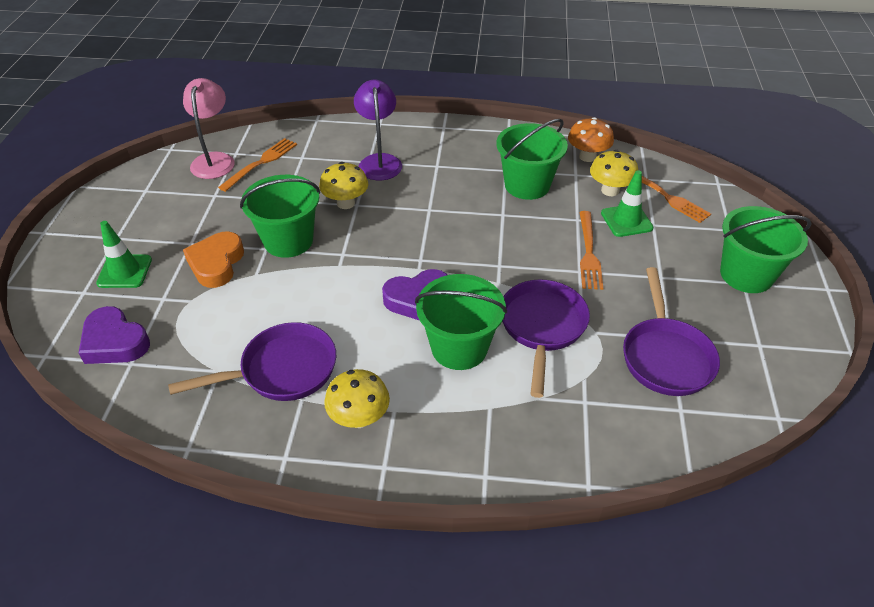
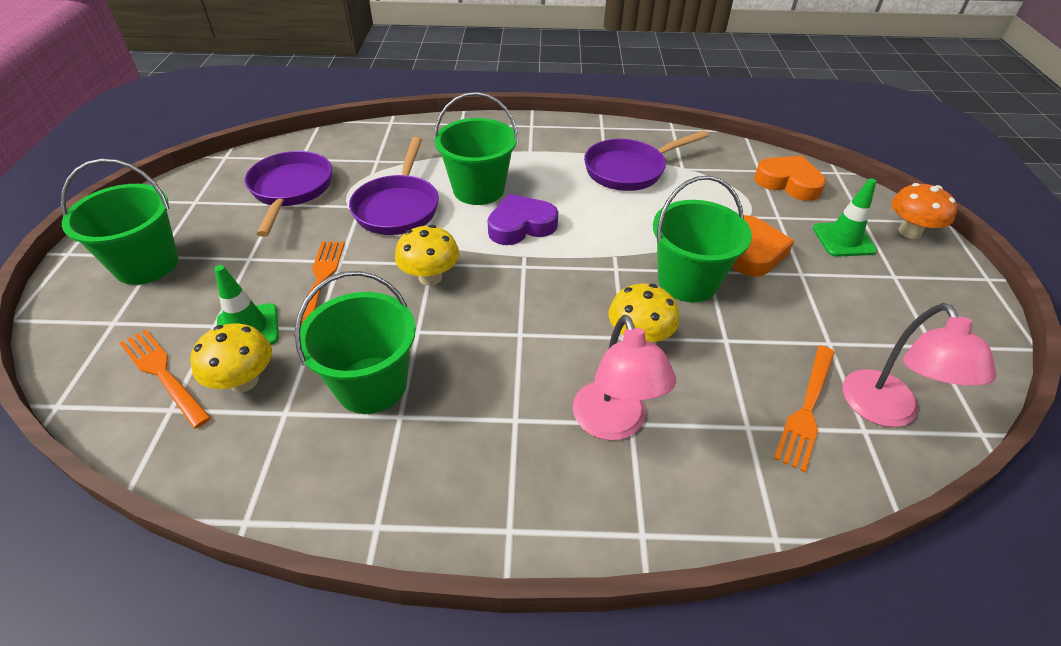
camera: 175 degrees right, 0 degrees up
(115, 342) = (788, 183): purple heart -> orange heart
(359, 418) = (556, 146): yellow mushroom -> yellow mushroom (430, 277)
(379, 161) = (613, 424): purple lamp -> pink lamp
(587, 157) = (246, 457): orange mushroom -> orange mushroom (909, 232)

